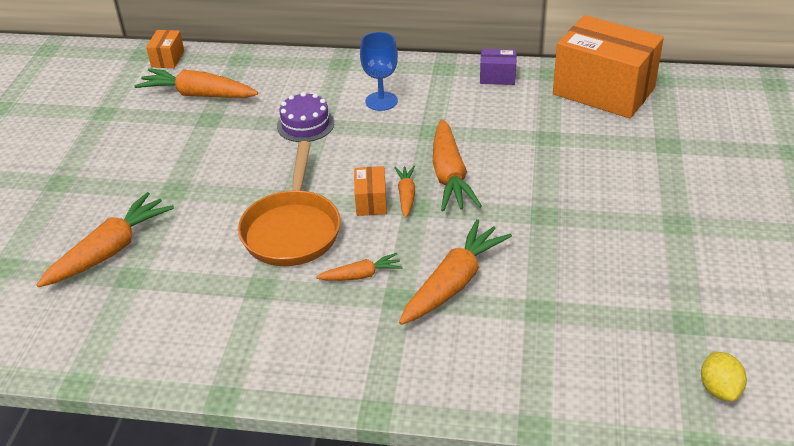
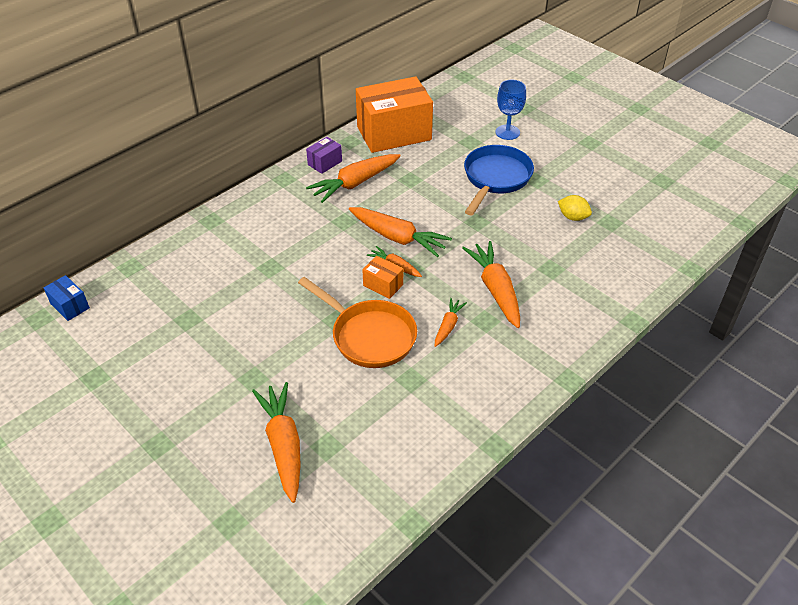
camera: 55 degrees left, 5 degrees up
(168, 59) = (70, 306): orange box -> blue box
(198, 95) = (147, 311): orange carrot -> orange carrot (355, 183)
(305, 124) = (261, 273): purple cake -> none
(381, 101) = (282, 225): blue goblet -> blue goblet (507, 132)
(634, 193) = (495, 178): none -> blue pan
(719, 389) = (662, 241): yellow lemon -> yellow lemon (573, 217)

